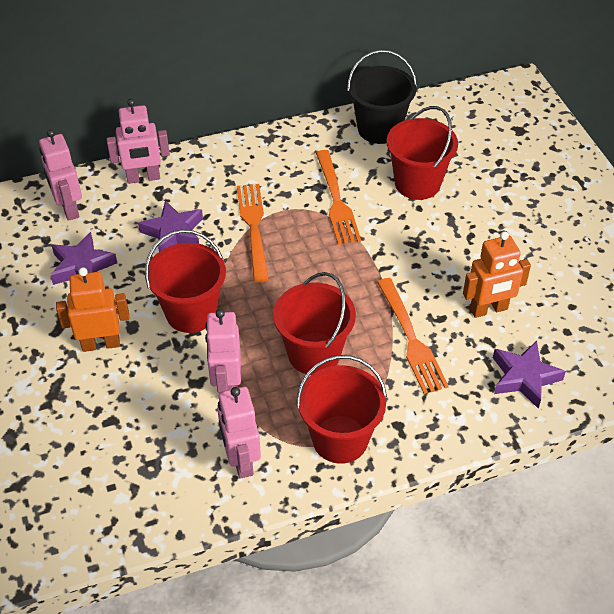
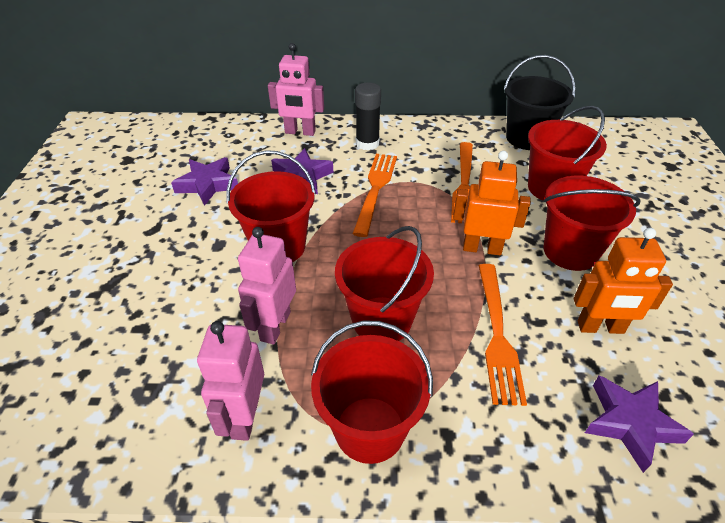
camera: 20 degrees right, 5 degrees down
(68, 208) = (226, 140): pink robot -> none
(101, 344) = (181, 252): orange robot -> orange robot (482, 248)
(221, 175) = (367, 143): none -> black glue stick
(450, 246) = (570, 251): none -> red bucket

